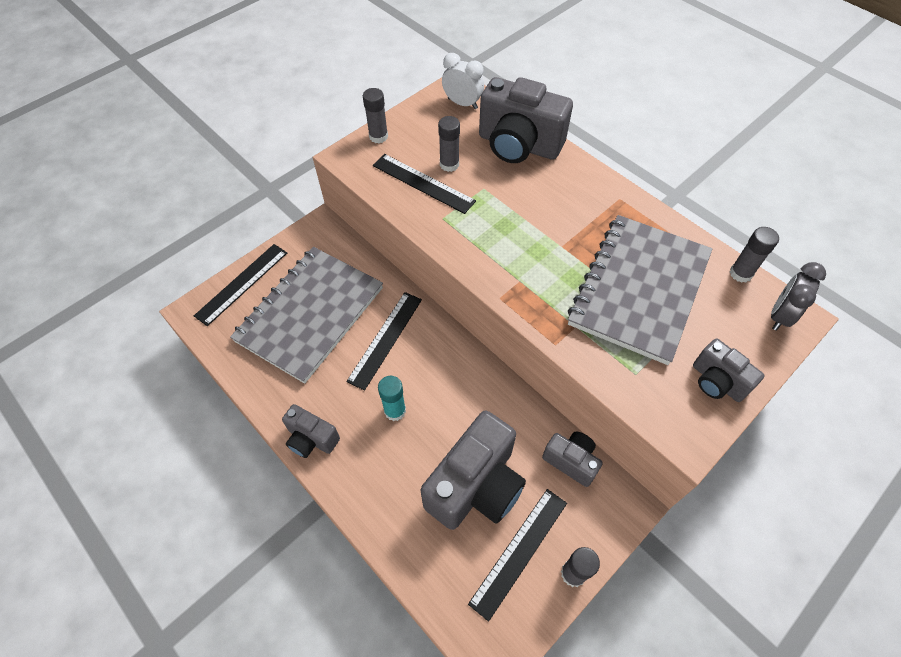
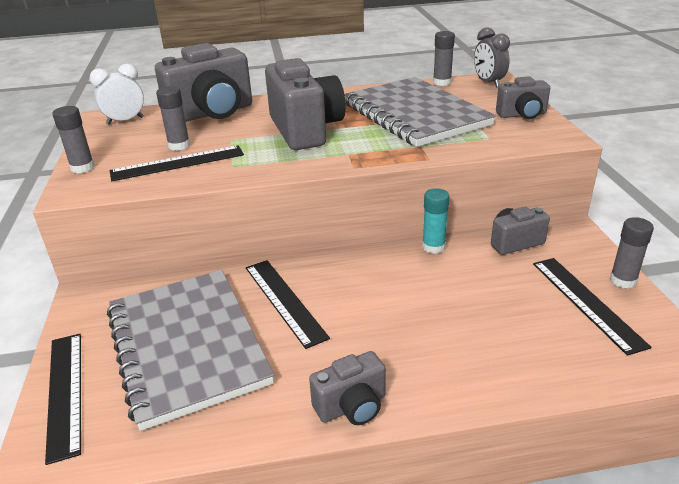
camera: 55 degrees left, 25 degrees down
(395, 411) = (375, 325): turquoise glue stick -> turquoise glue stick (433, 247)
(476, 485) = (501, 303): grey camera -> grey camera (305, 130)

